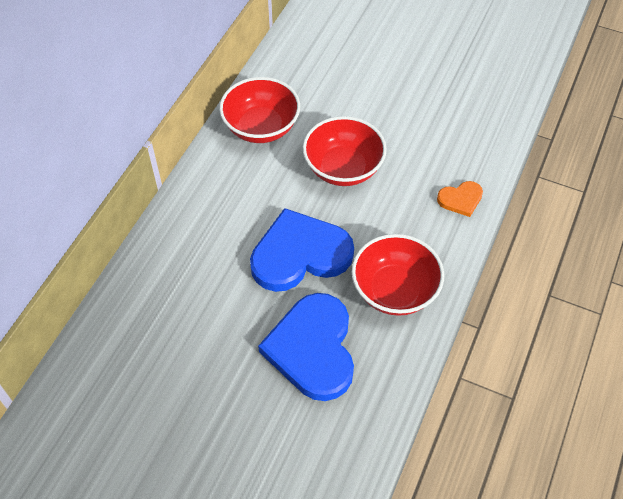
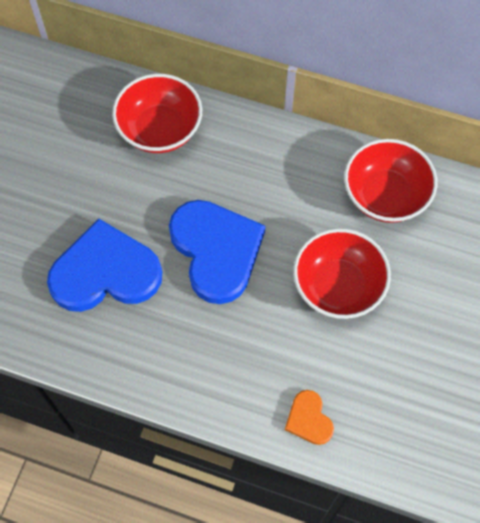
camera: 85 degrees right, 10 degrees up
(394, 290) = (178, 348): red bowl -> red bowl (160, 129)

